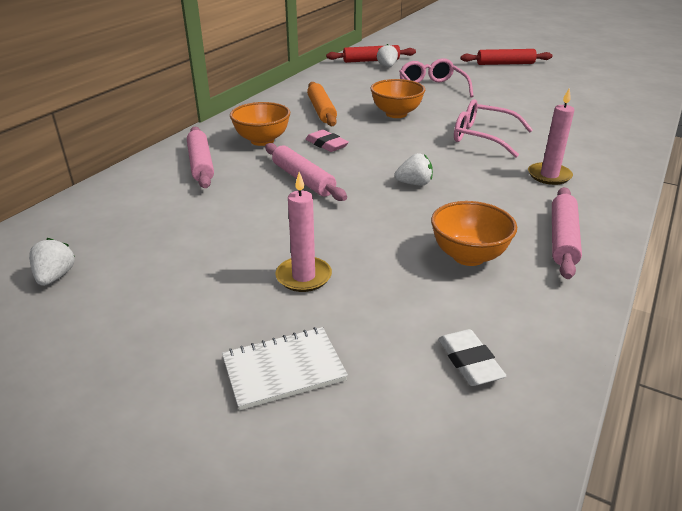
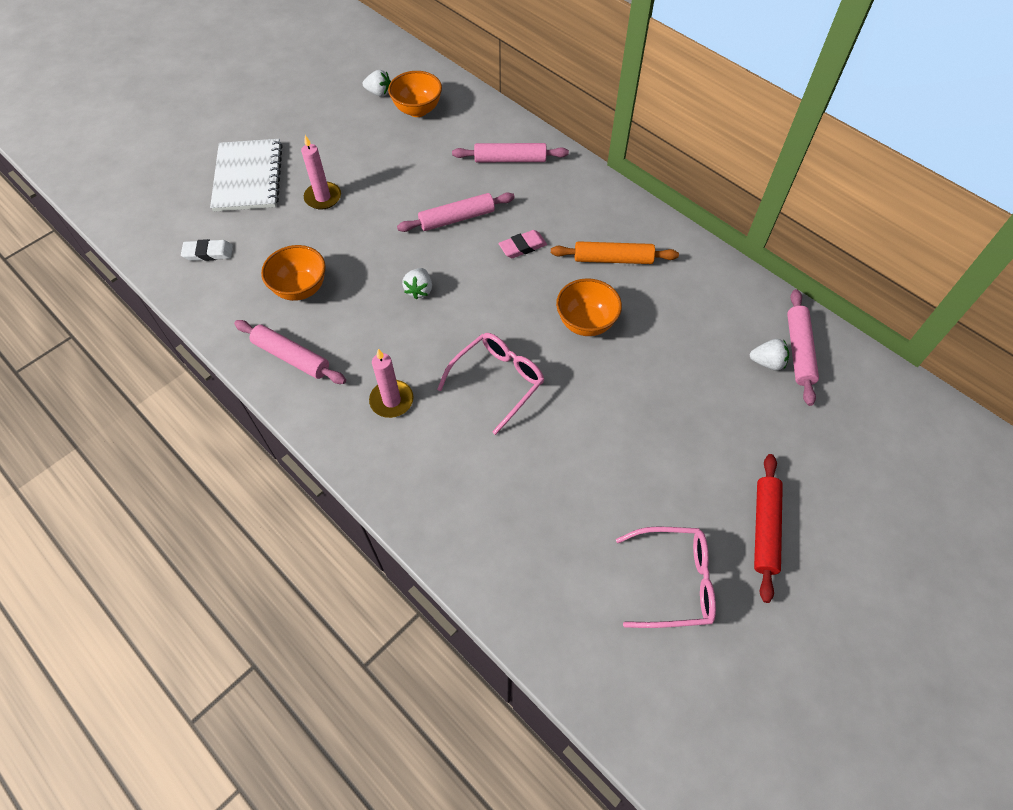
camera: 105 degrees right, 25 degrees up
(262, 140) = (546, 202): orange bowl -> orange bowl (417, 110)
(283, 369) = (248, 177): white notebook -> white notebook, size x1.56
(371, 60) = (799, 351): red rolling pin -> pink rolling pin
(432, 88) = (664, 386): pink glasses -> pink glasses (674, 581)

